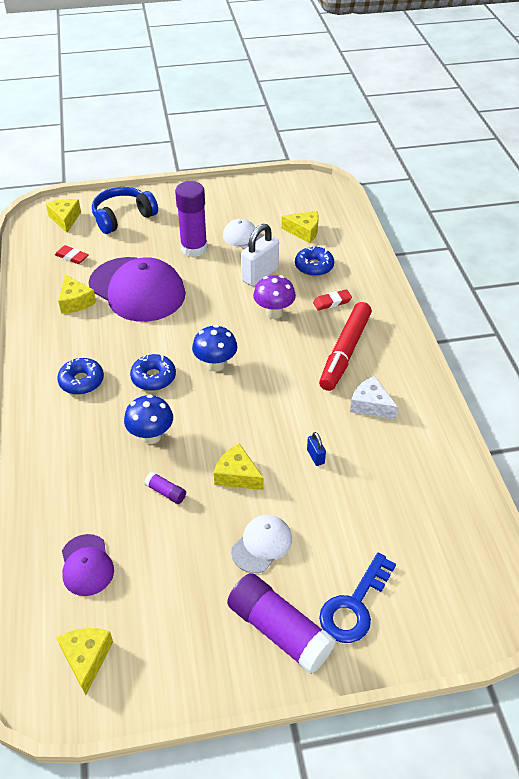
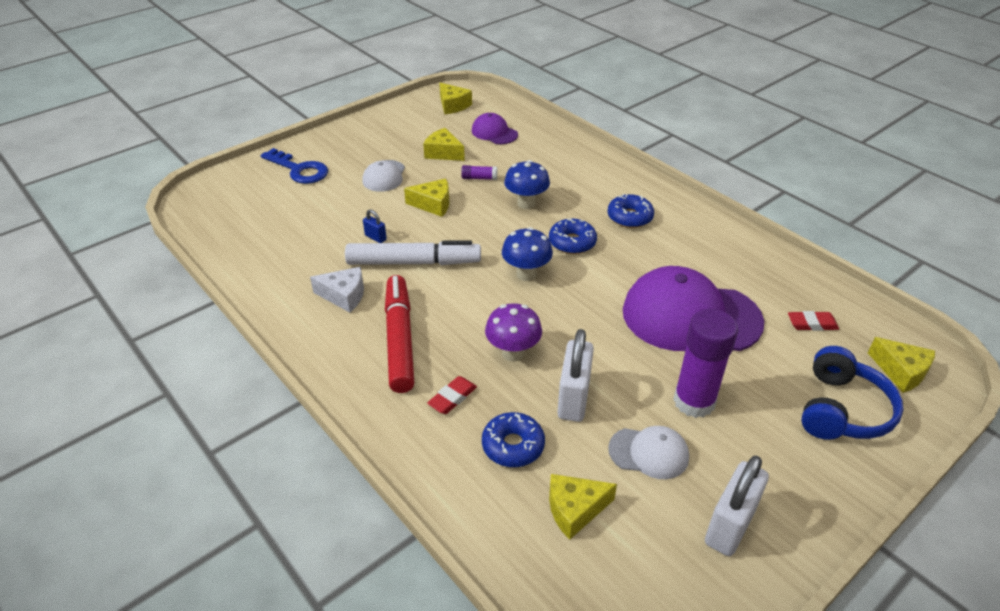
camera: 150 degrees right, 5 degrees down
(75, 302) = (732, 277): yellow cheese -> yellow cheese (443, 153)
(237, 202) = (729, 526): none -> white padlock
(279, 630) = (345, 146): purple glue stick -> none
(297, 414) = (413, 262): none -> white marker
(354, 606) = (299, 170): blue key -> blue key turned 120 degrees clockwise

